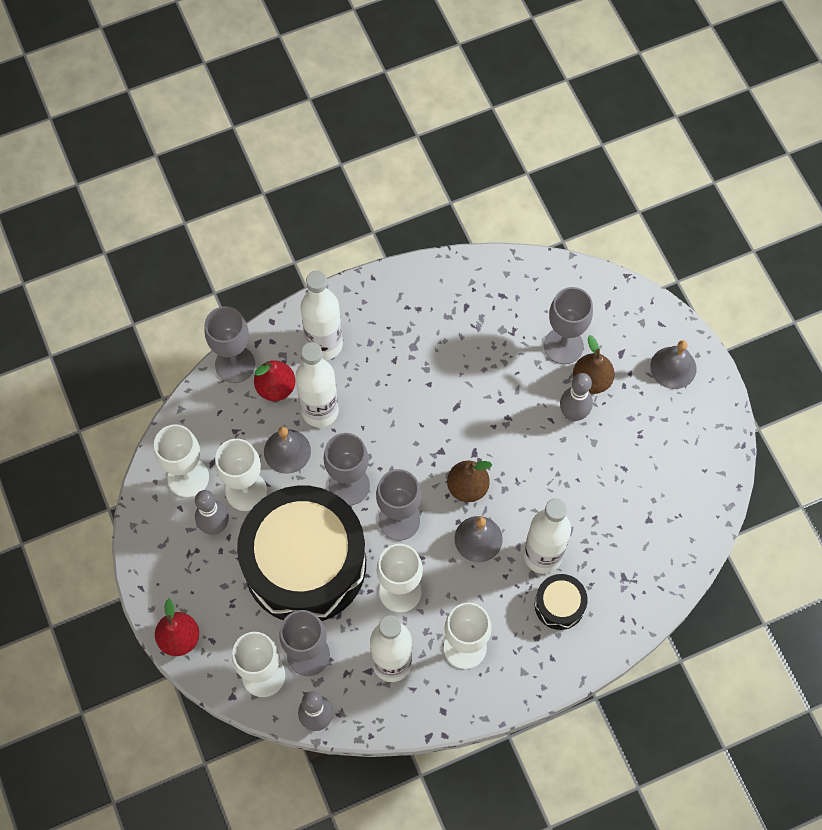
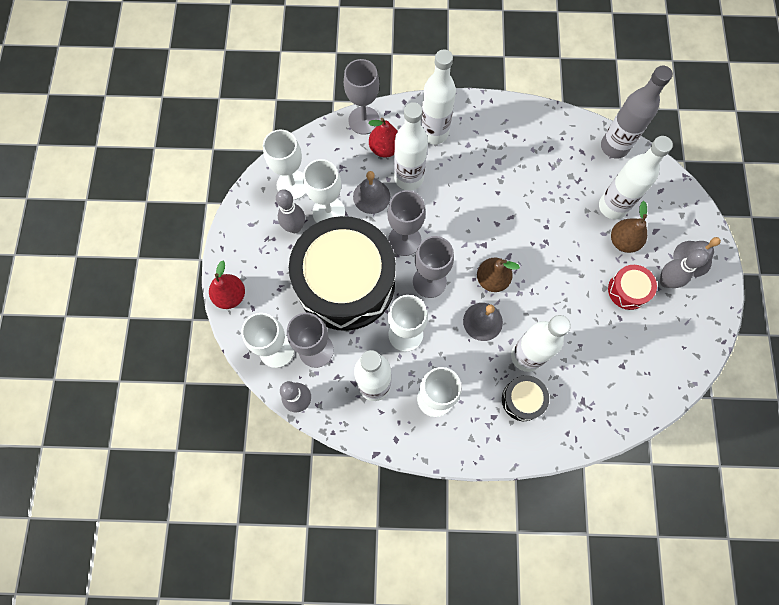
camera: 25 degrees right, 5 degrees up
(535, 275) = (614, 147): none -> grey bottle
(563, 346) = (612, 206): grey goblet -> white bottle
(573, 414) = (598, 260): grey bowling pin -> grey bowling pin (666, 281)
(619, 433) = (628, 290): none -> red drum

